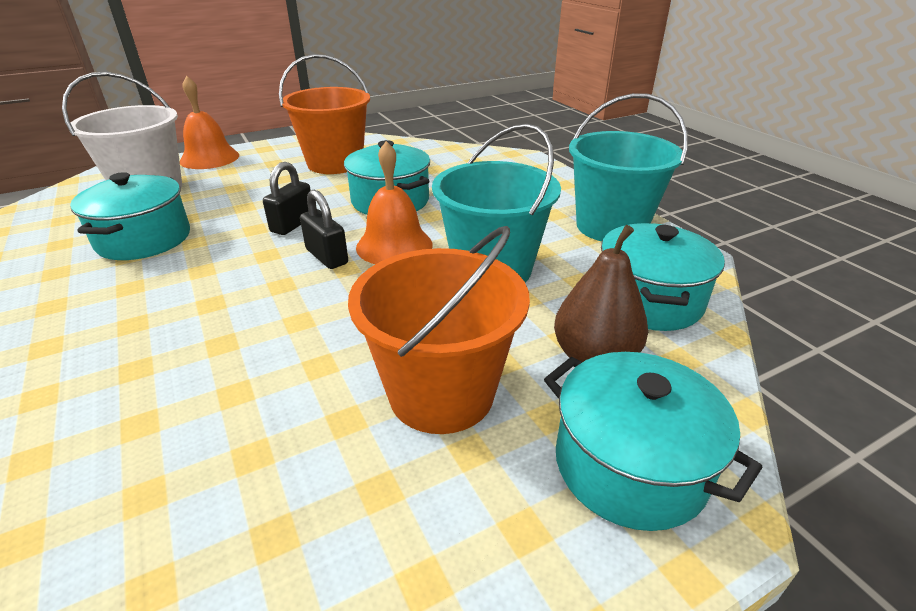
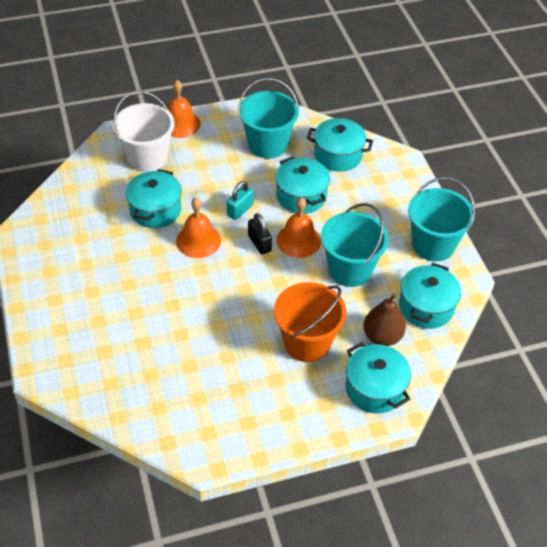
camera: 10 degrees right, 15 degrees up
(214, 266) = (198, 240): none -> orange bell
(293, 224) = (240, 210): black padlock -> turquoise padlock
(335, 163) = (267, 145): orange bucket -> turquoise bucket
(434, 163) = (338, 155): none -> turquoise pot

